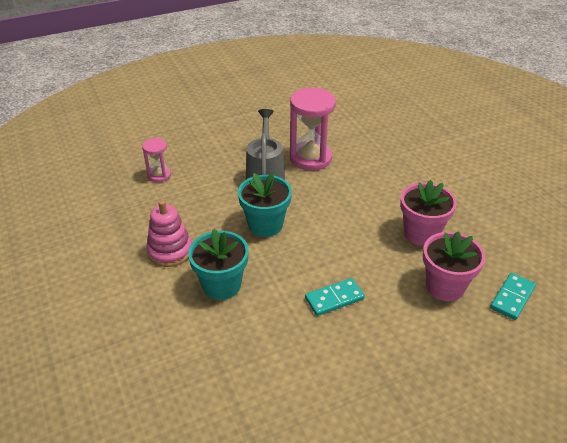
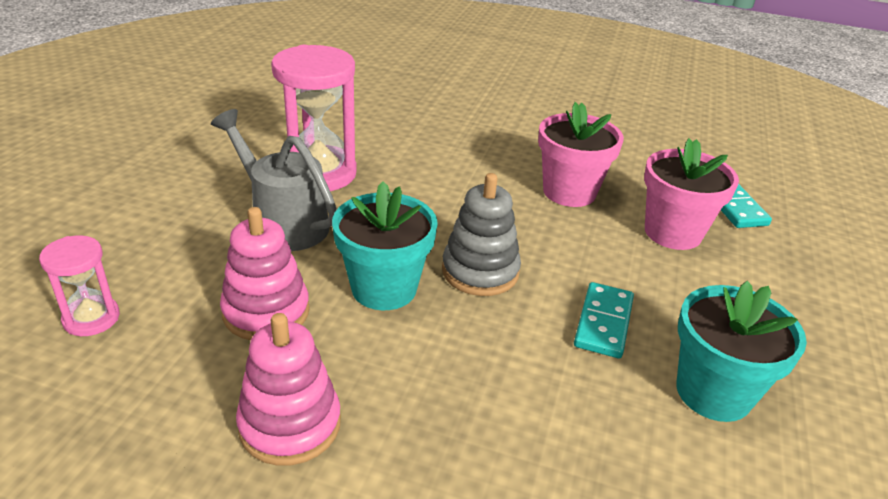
camera: 50 degrees left, 5 degrees down
(212, 207) = (266, 312): none -> pink stacking toy
(221, 285) = (449, 414): turquoise flower pot -> turquoise flower pot (713, 392)
(315, 243) = (480, 271): none -> grey stacking toy

